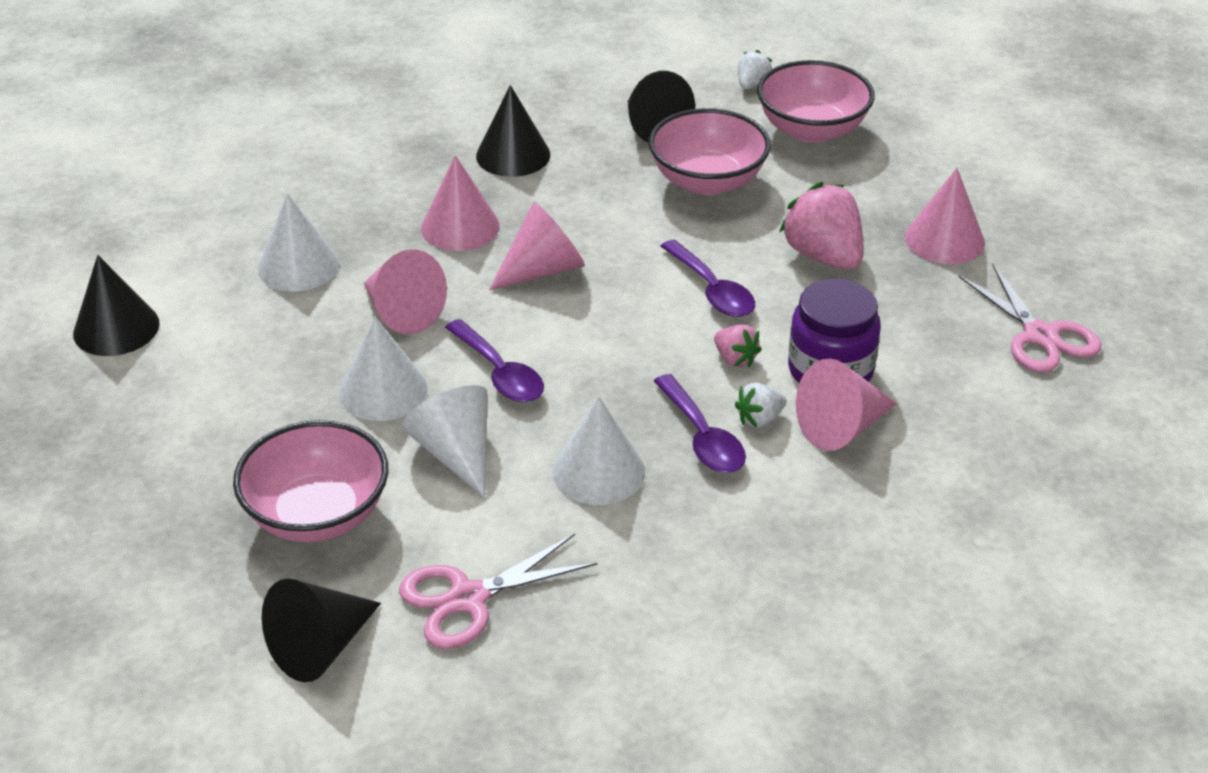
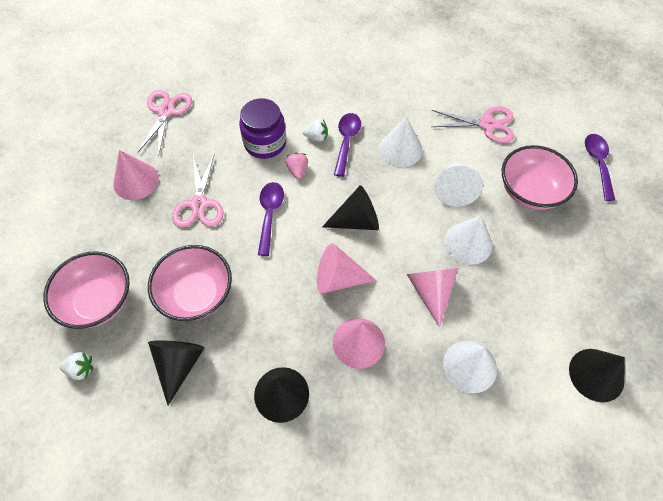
camera: 145 degrees left, 20 degrees up
(321, 647) = (553, 134): black cone -> black cone (357, 221)
(500, 373) = (407, 222): purple spoon -> purple spoon (597, 163)
(752, 85) = (81, 369): white strawberry -> white strawberry turned 150 degrees counterclockwise
(823, 256) = (199, 204): pink strawberry -> pink scissors
(842, 427) = (289, 116): pink cone -> none

